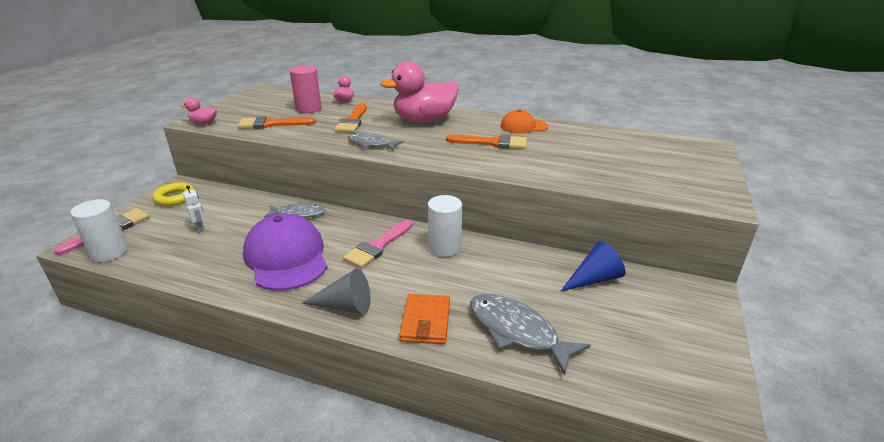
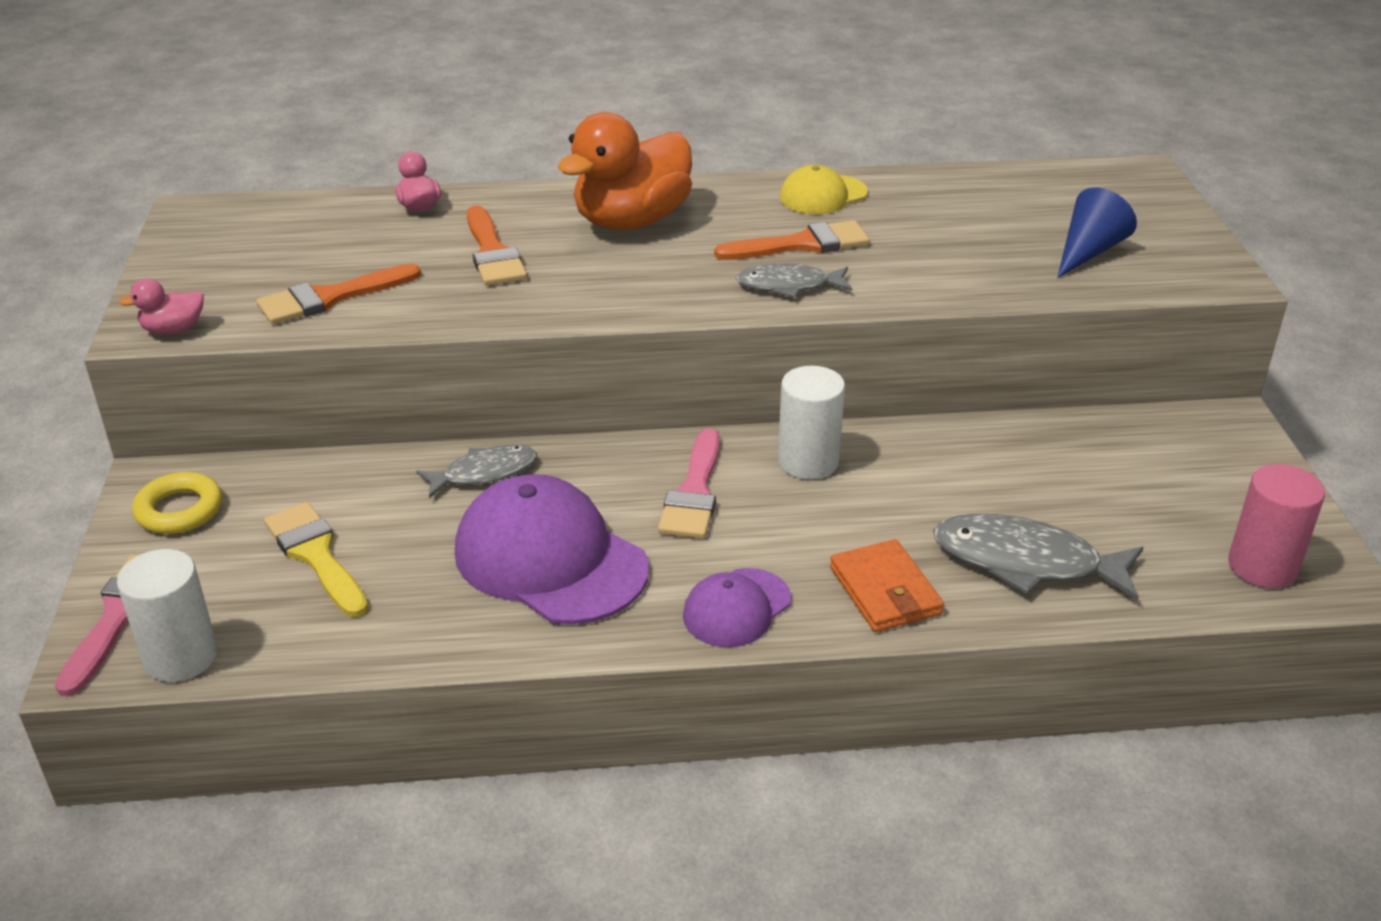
camera: 25 degrees left, 5 degrees up
(200, 228) = (316, 555): white robot -> yellow brush
(308, 109) = (364, 242): pink cylinder -> pink cylinder (1262, 567)
(344, 306) = (737, 608): grey cone -> purple cap
(371, 144) = (587, 297): grey fish -> grey fish (789, 286)
(424, 120) = (631, 221): pink duck -> orange duck
(523, 126) = (823, 195): orange cap -> yellow cap
(594, 279) = (1073, 448): blue cone -> blue cone (1088, 251)

